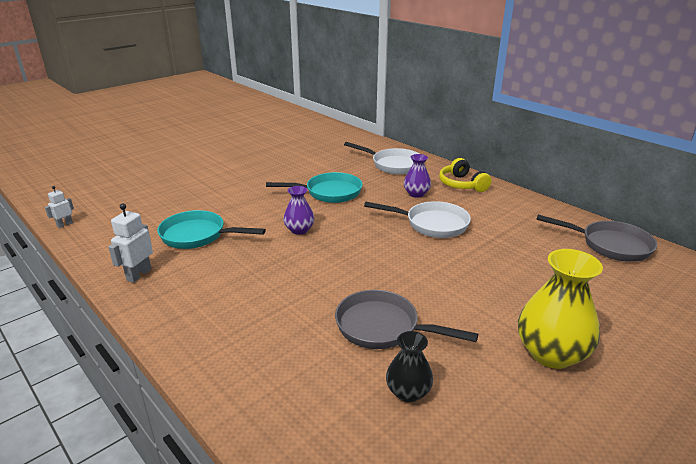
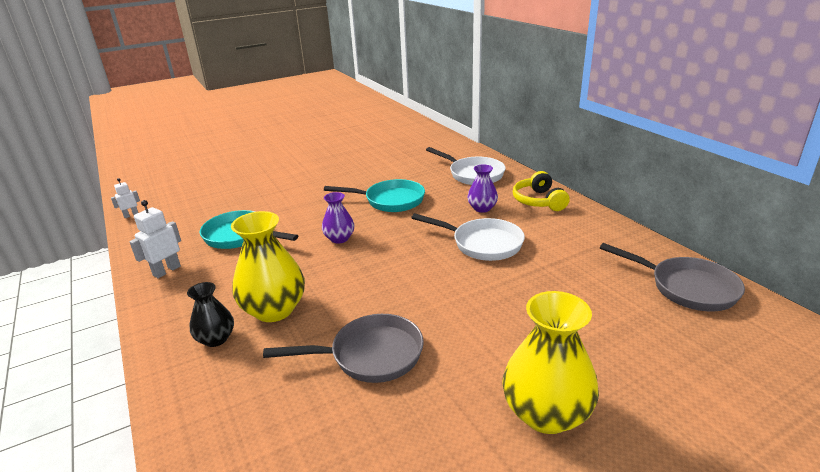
camera: 15 degrees right, 0 degrees up
(271, 299) = (274, 310): none -> yellow vase
(383, 327) = (370, 355): grey pan -> grey pan turned 135 degrees clockwise
(408, 392) = (359, 434): black vase -> black vase (216, 339)

